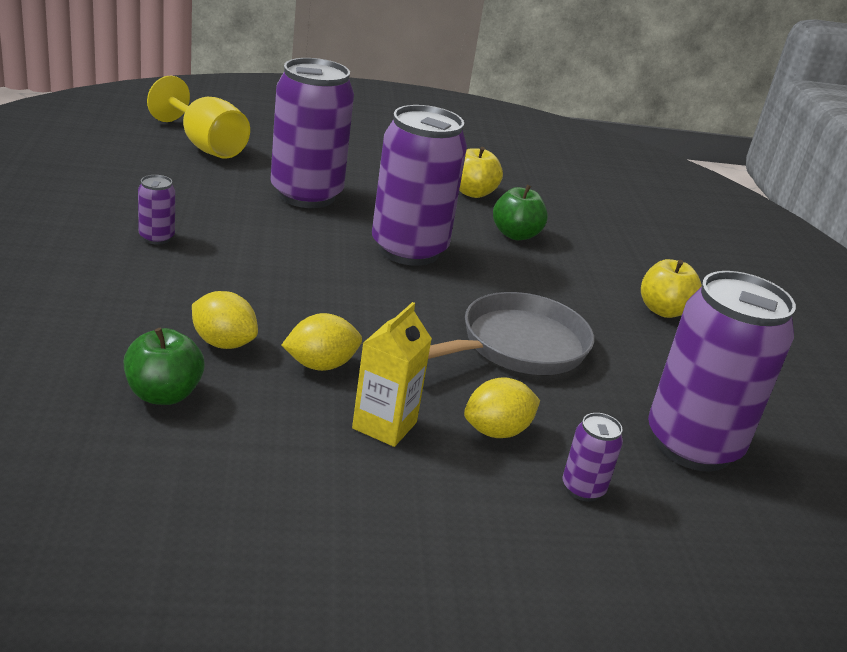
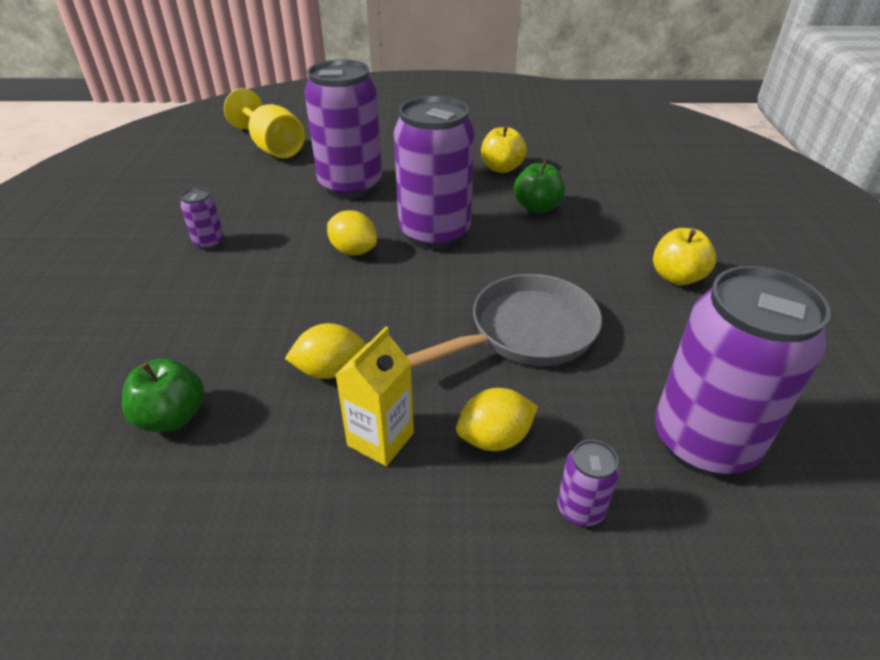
camera: 10 degrees right, 10 degrees up
(223, 343) = (242, 352): yellow lemon -> yellow lemon (353, 251)

